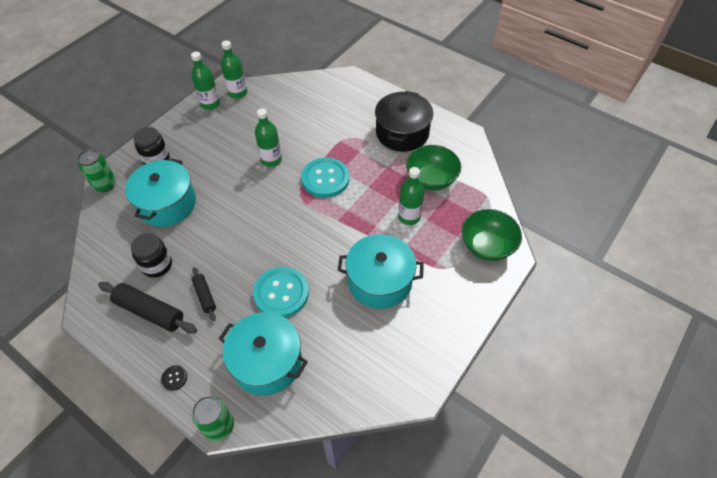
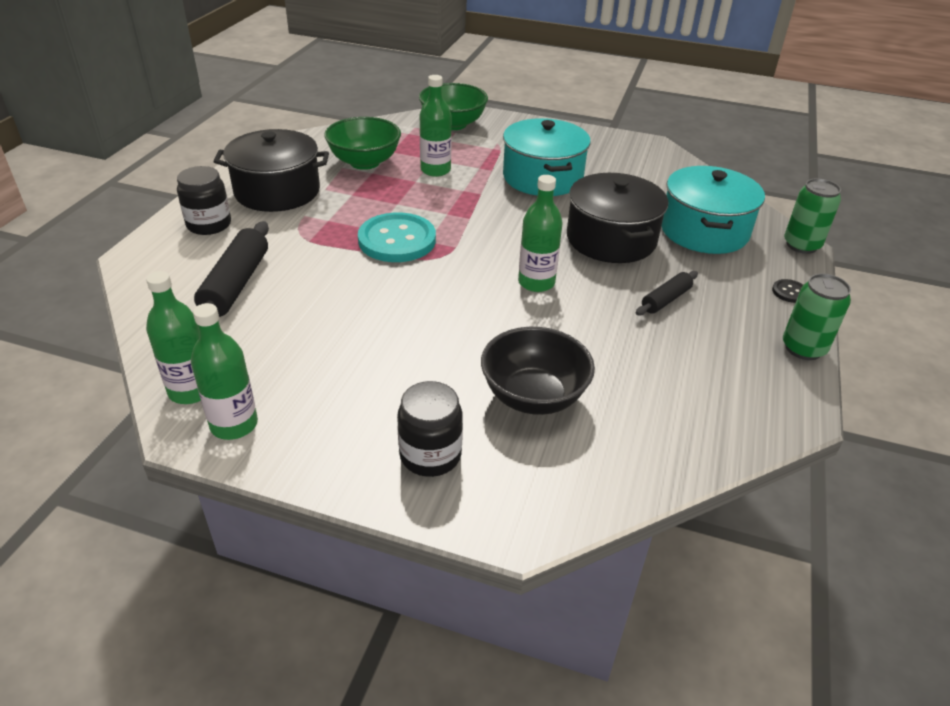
camera: 110 degrees left, 15 degrees down
(105, 185) = (537, 516): green can -> green can (803, 348)
(150, 312) = (732, 344): black rolling pin -> black rolling pin (236, 284)
(157, 265) = (657, 364): black jar -> black jar (209, 224)
(167, 204) = (533, 396): turquoise pot -> black bowl
(271, 160) = (376, 300): green bottle -> green bottle (536, 282)
(281, 293) = (611, 239): turquoise button -> black pot

